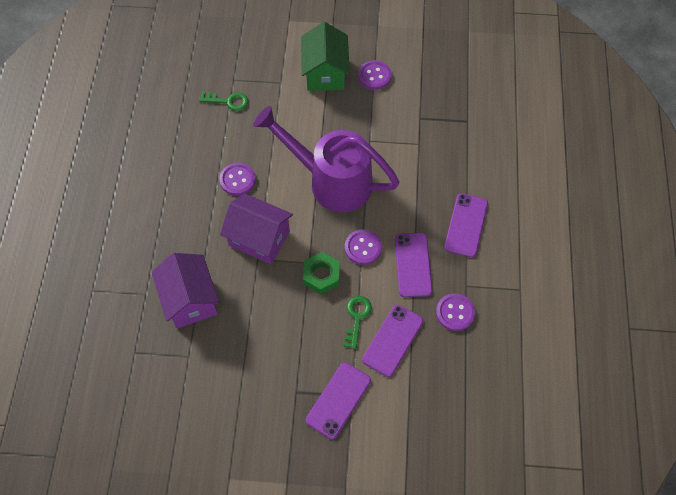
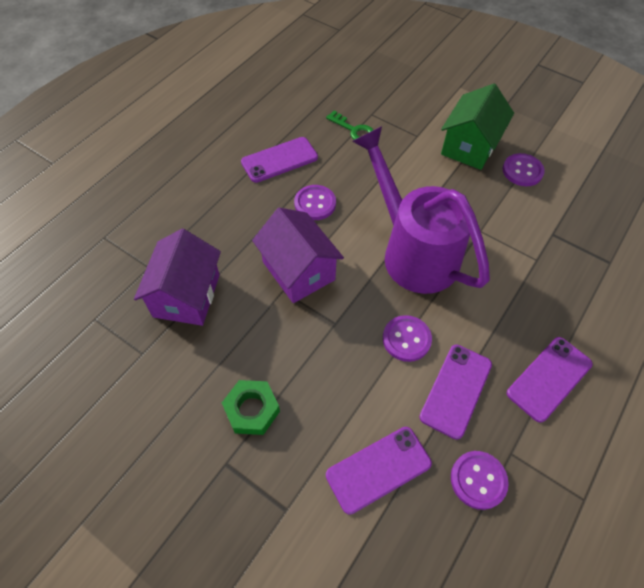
camera: 30 degrees right, 5 degrees down
(321, 275) = (340, 344): green nut -> green nut (252, 410)
(338, 400) = (267, 505): purple phone -> purple phone (279, 160)
(357, 317) = (351, 416): green key -> none

